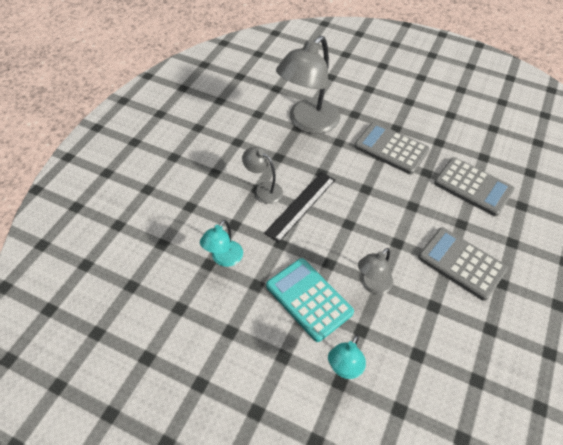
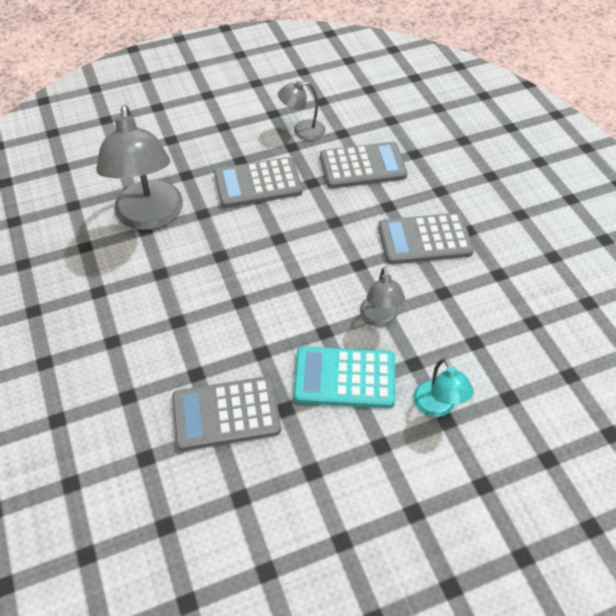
camera: 45 degrees left, 0 degrees up
(223, 259) = (226, 414): turquoise lamp -> grey calculator
(263, 189) = (184, 317): grey lamp -> grey lamp (302, 131)
(301, 205) = (238, 302): black ruler -> none

